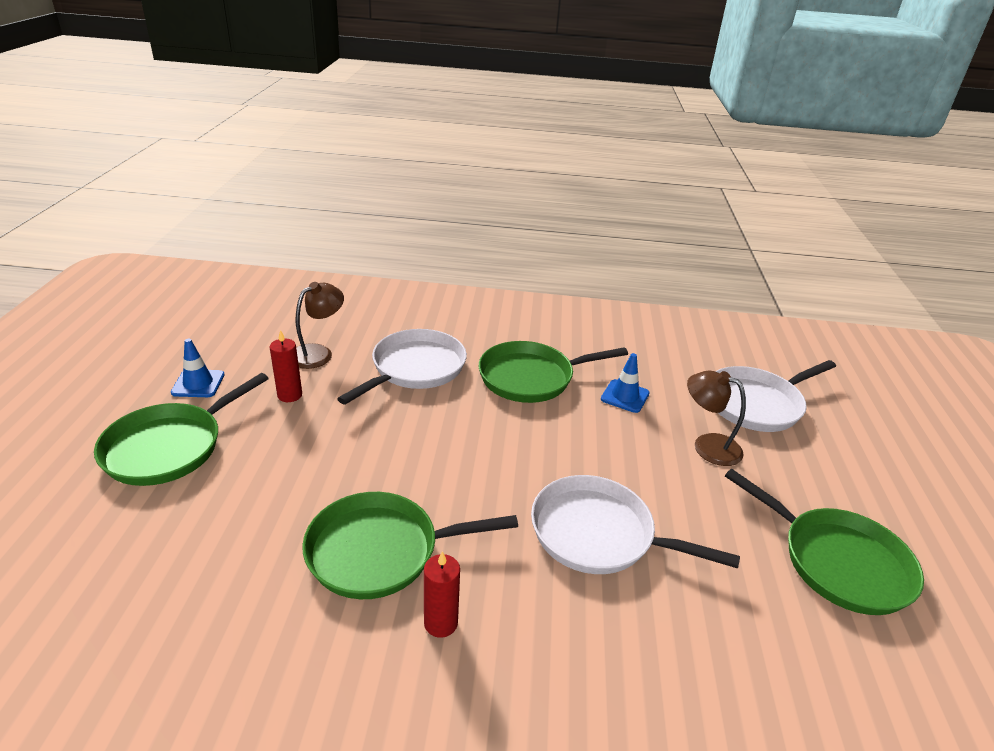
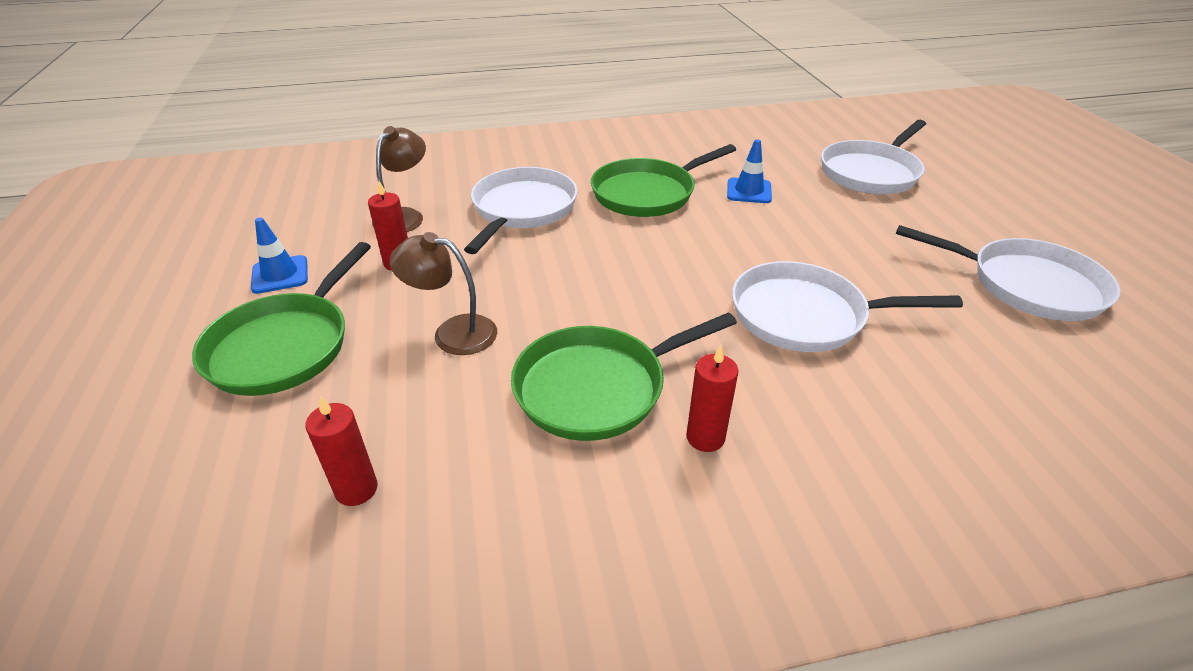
camera: 15 degrees left, 5 degrees up
(155, 583) = (356, 489): none -> red candle
(707, 445) = (852, 216): brown lamp -> brown lamp (453, 332)
(838, 562) = (1027, 285): green pan -> white pan

